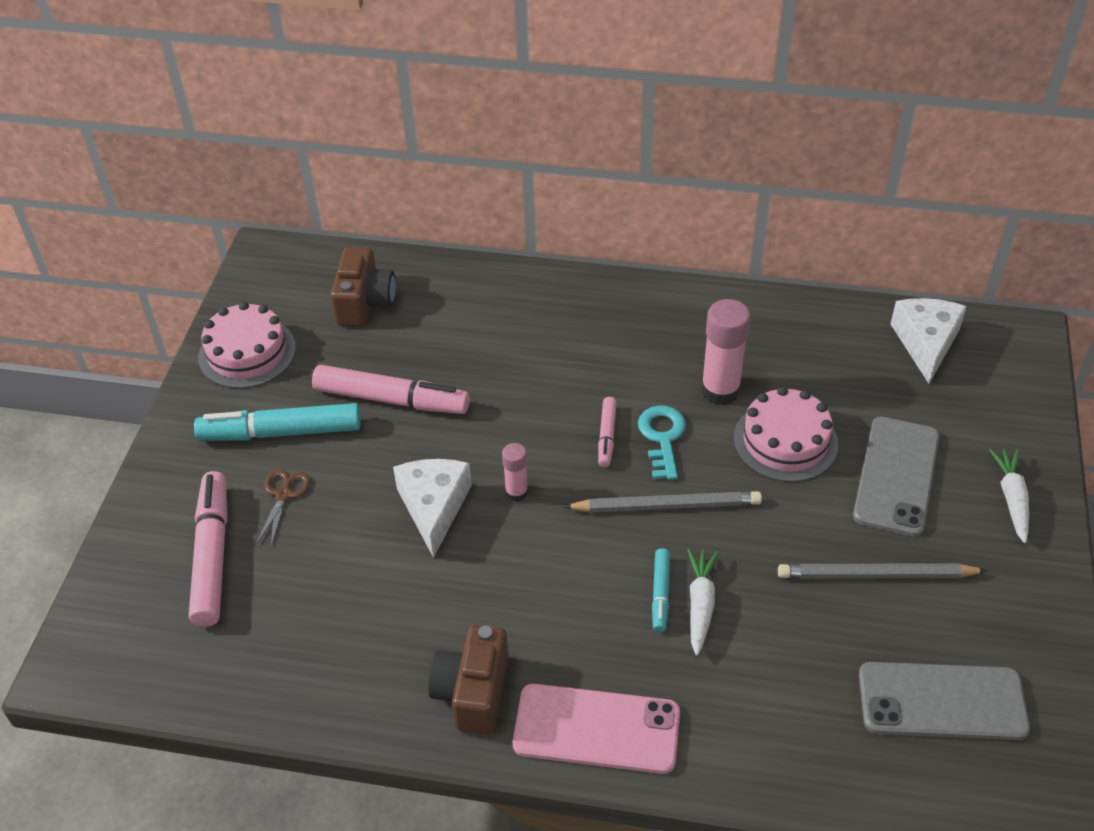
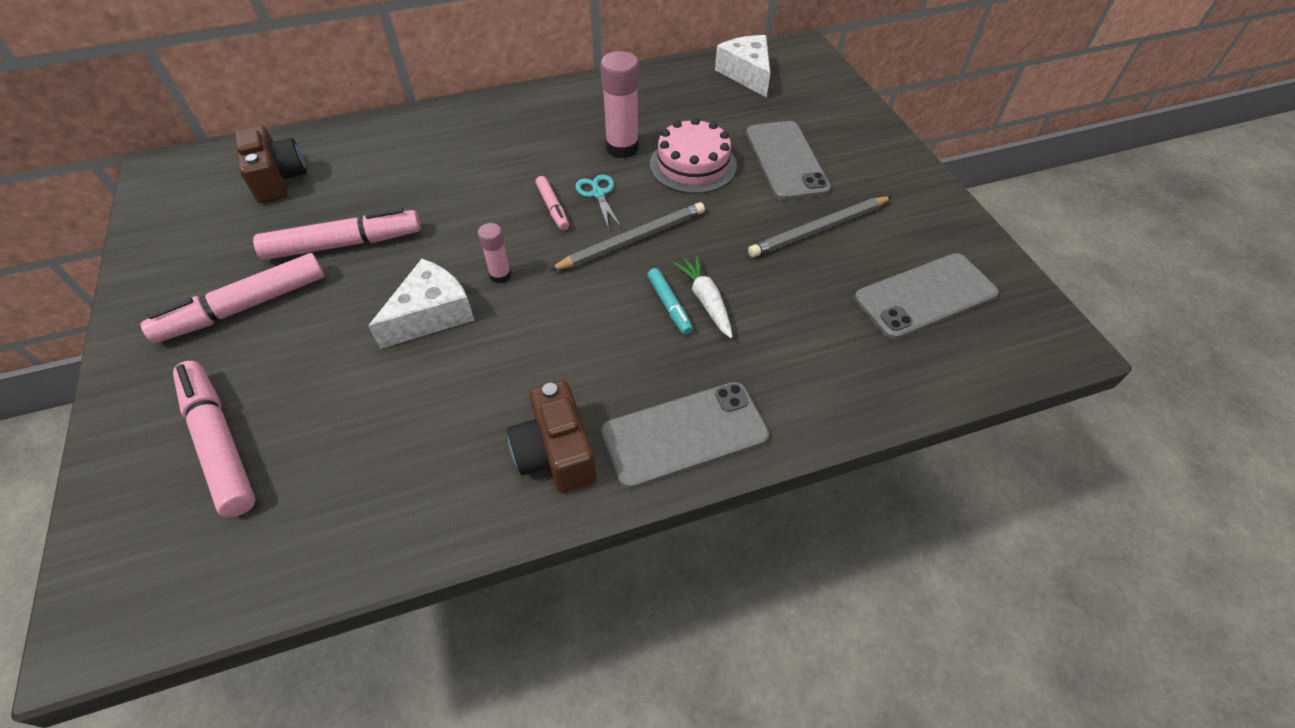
camera: 30 degrees left, 5 degrees up
(247, 352) = (175, 254): pink cake -> none
(281, 432) = (244, 307): turquoise marker -> pink marker
(283, 495) = (273, 359): brown scissors -> none
(434, 507) = (431, 314): white cheese -> white cheese turned 75 degrees clockwise
(596, 729) = (684, 434): pink phone -> grey phone
(662, 438) = (598, 194): turquoise key -> turquoise scissors
(1011, 498) = (870, 148): white carrot -> none

